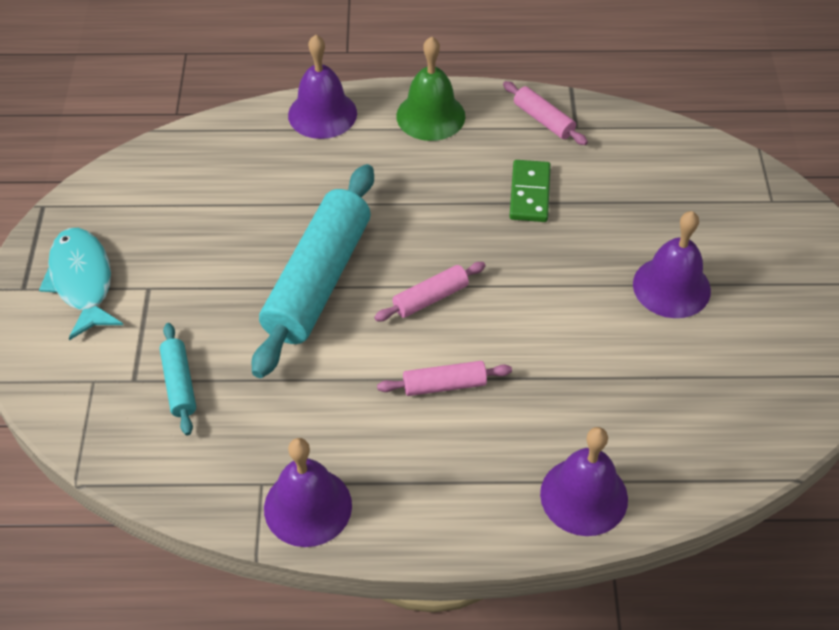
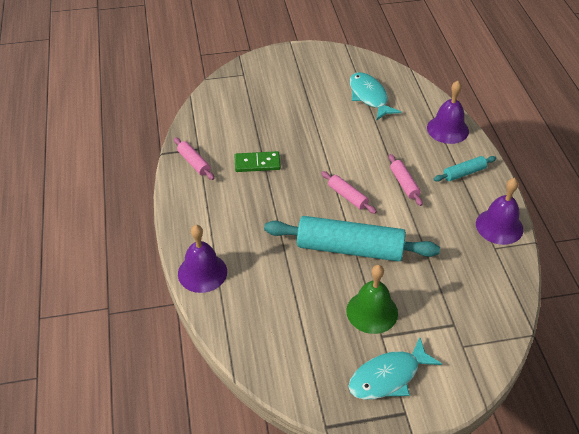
camera: 100 degrees left, 5 degrees down
(179, 384) = (448, 300): turquoise rolling pin -> turquoise rolling pin (464, 173)
(430, 116) = (197, 215): green bell -> green bell (372, 312)
(543, 120) = (194, 163): pink rolling pin -> pink rolling pin turned 75 degrees counterclockwise
(671, 287) = (312, 106): purple bell -> none
(697, 382) = (369, 96): none -> turquoise fish

